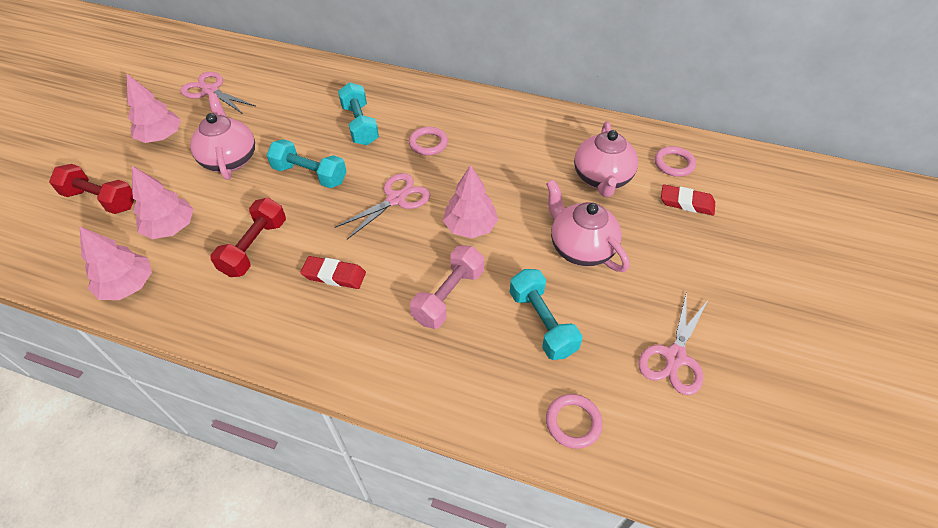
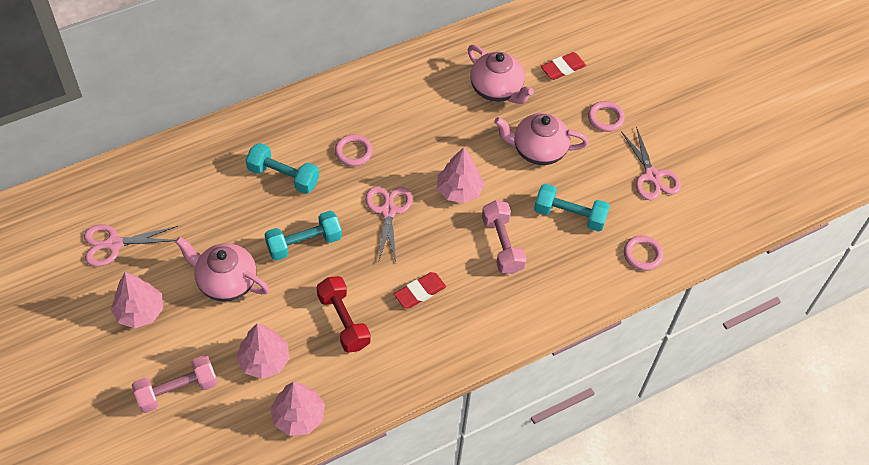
camera: 50 degrees left, 5 degrees up
(101, 200) = (177, 390): red dumbbell -> pink dumbbell
(674, 164) = (527, 43): pink ring -> pink ring (605, 118)

